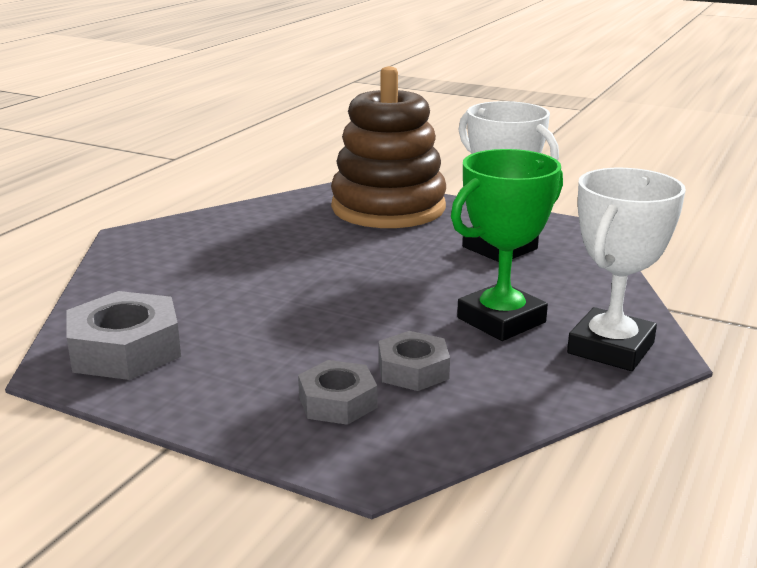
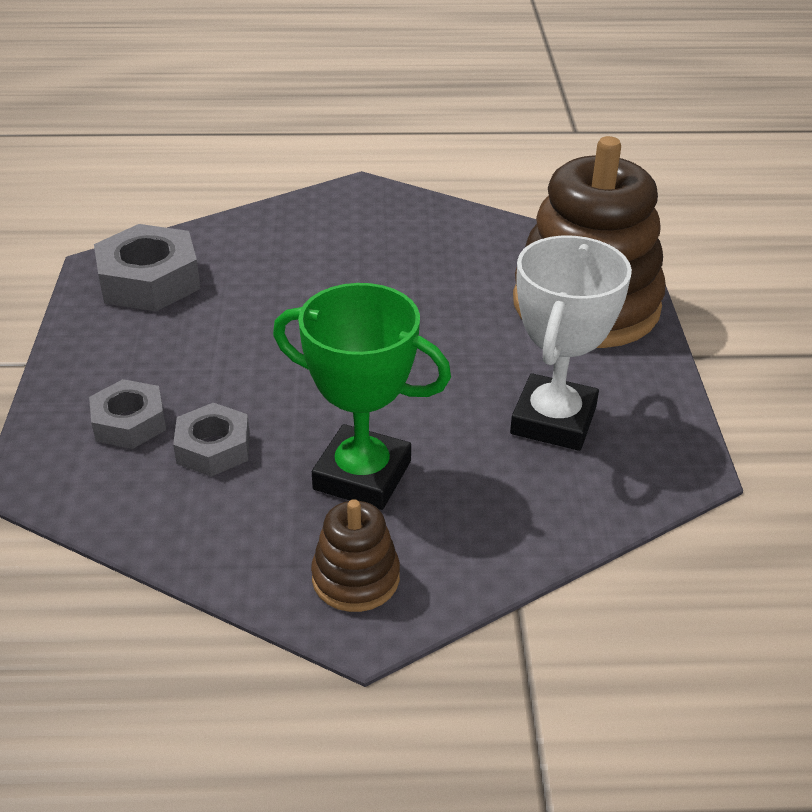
camera: 60 degrees right, 15 degrees up
(610, 348) = (355, 578): white trophy -> brown stacking toy

